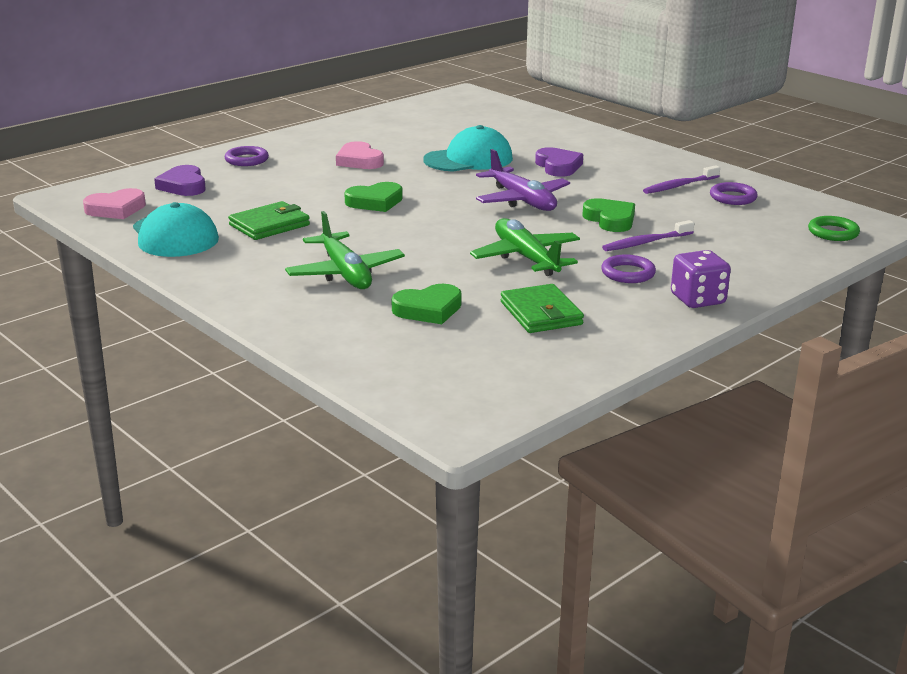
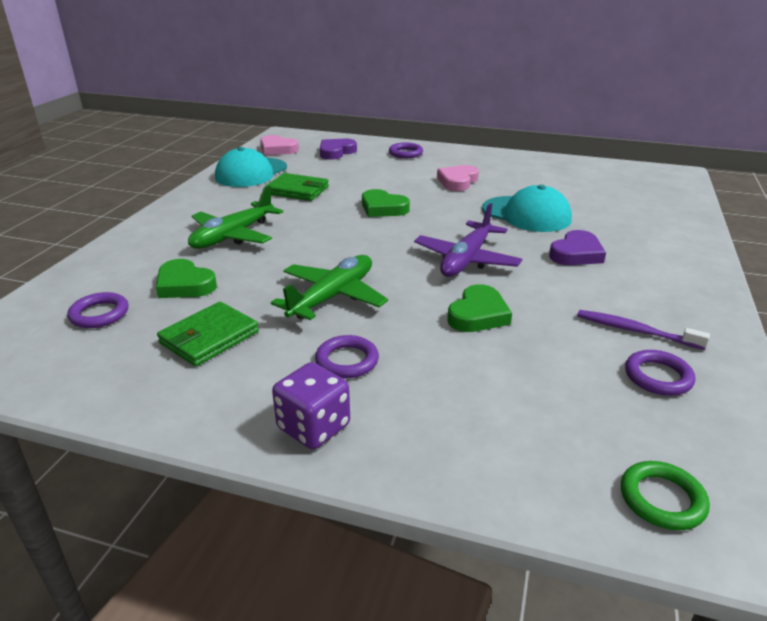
camera: 60 degrees right, 5 degrees up
(443, 353) = (99, 314): none -> purple ring
(646, 242) = (441, 351): purple toothbrush -> none

